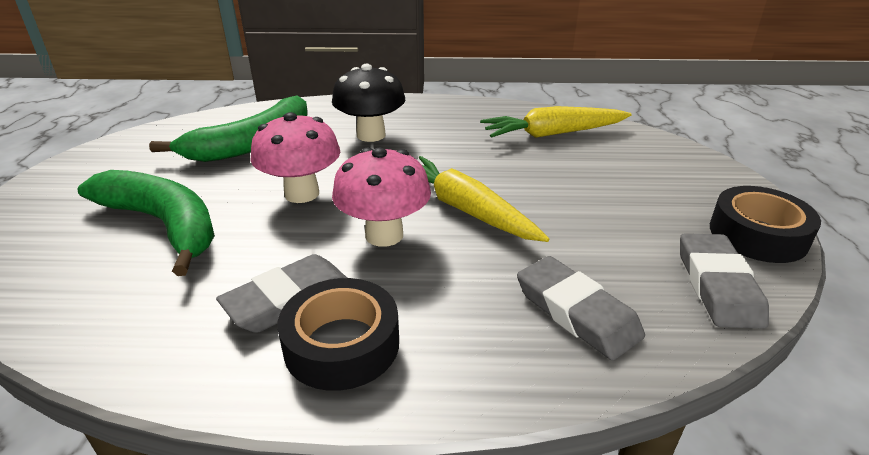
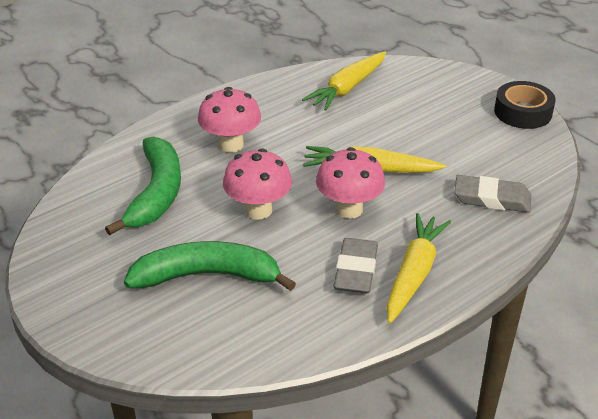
camera: 40 degrees left, 5 degrees up
(342, 344) = (414, 273): black tape -> yellow carrot
(371, 135) = (231, 145): black mushroom -> pink mushroom
(718, 285) = (533, 151): grey eraser -> none

